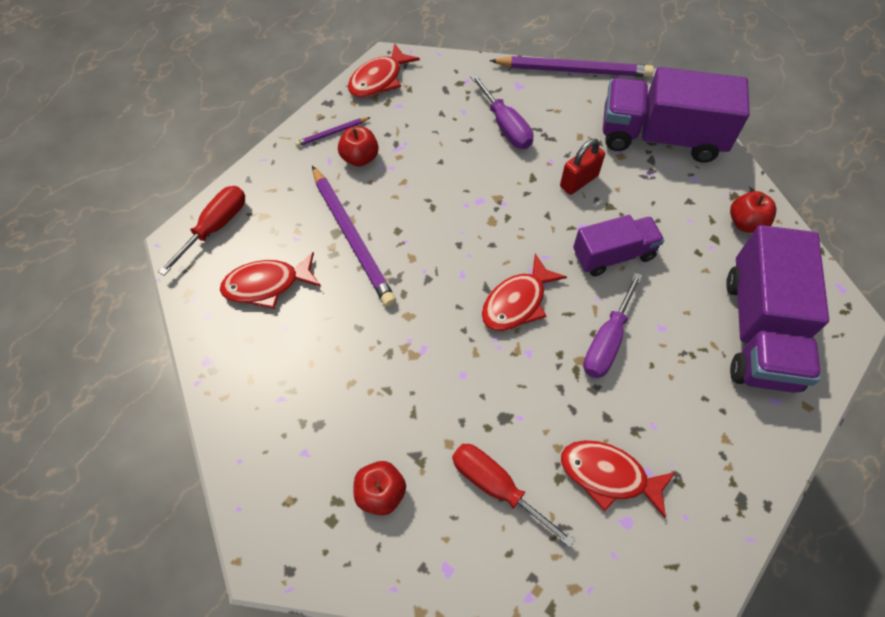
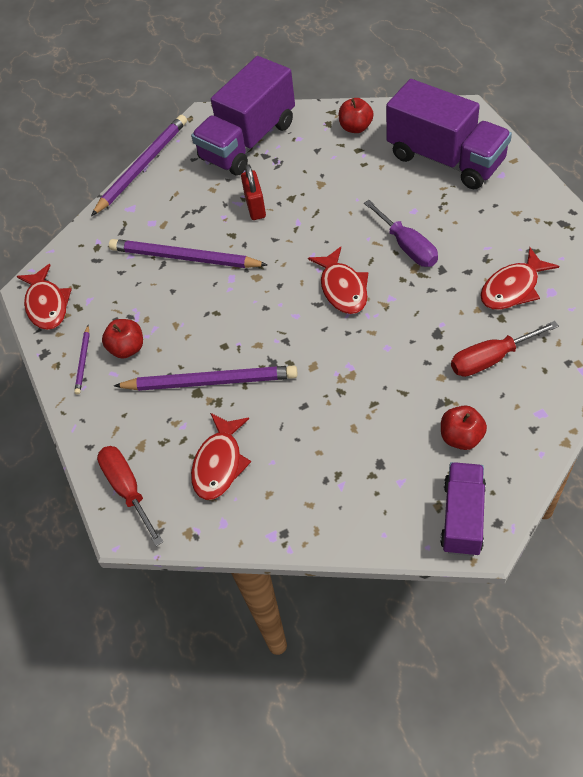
camera: 55 degrees left, 5 degrees down
(483, 153) = (184, 258): none -> purple pencil
(505, 126) = (167, 233): purple screwdriver -> none
(613, 255) = (336, 213): purple truck -> purple truck (462, 517)

